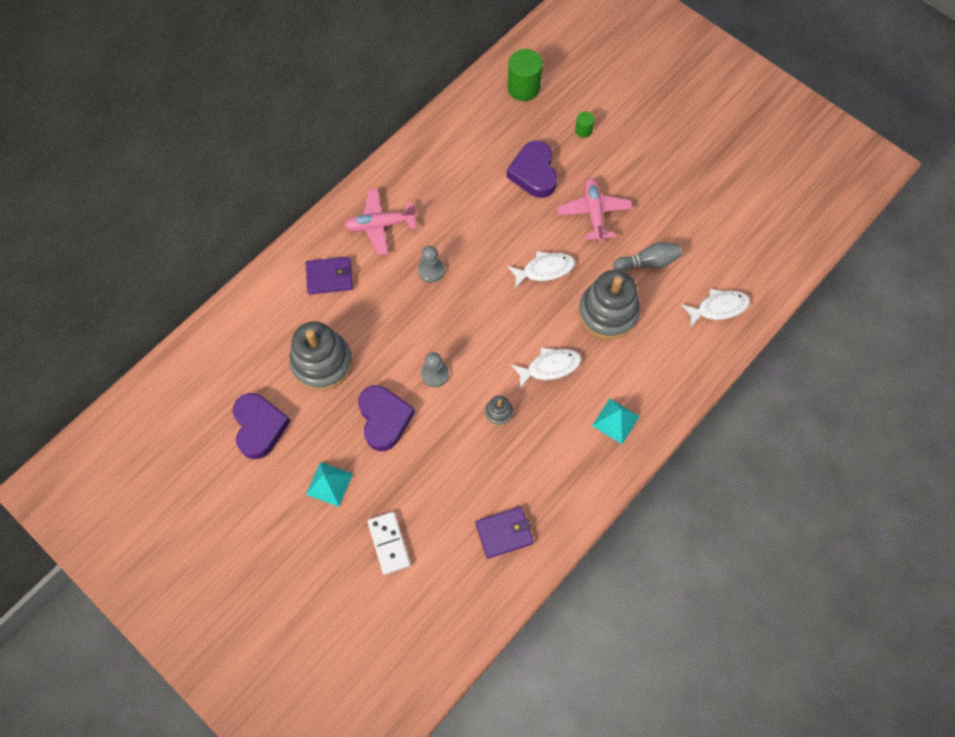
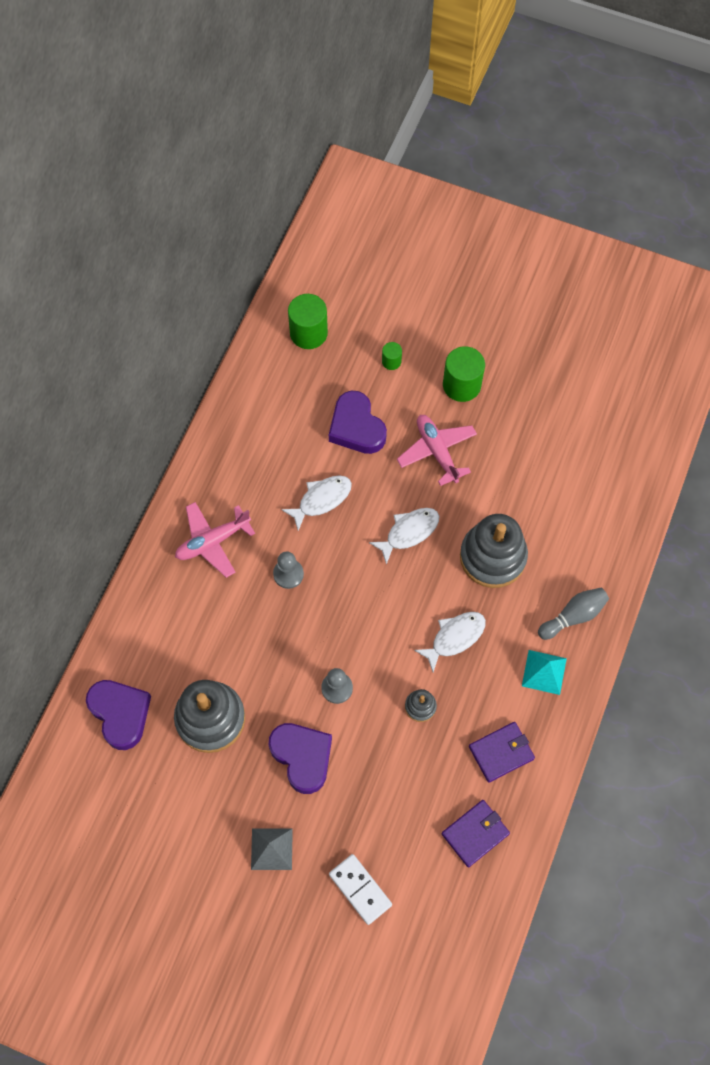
camera: 20 degrees left, 0 degrees up
(259, 427) = (171, 814): purple heart -> purple heart (120, 714)
(329, 277) = (180, 619): purple wallet -> purple wallet (501, 752)
(329, 484) = (271, 849): turquoise pyramid -> grey pyramid
(635, 167) = (461, 385): none -> green cylinder
(648, 262) = (513, 487): grey bowling pin -> grey bowling pin (573, 616)
(718, 308) = (603, 513): white fish -> white fish (321, 500)

